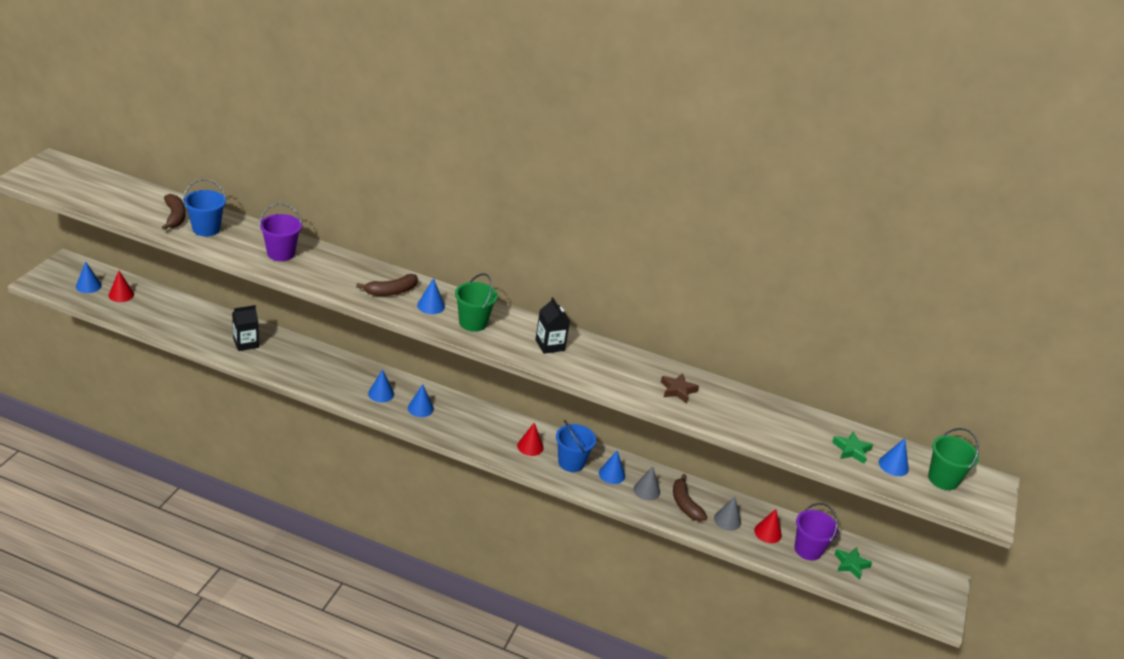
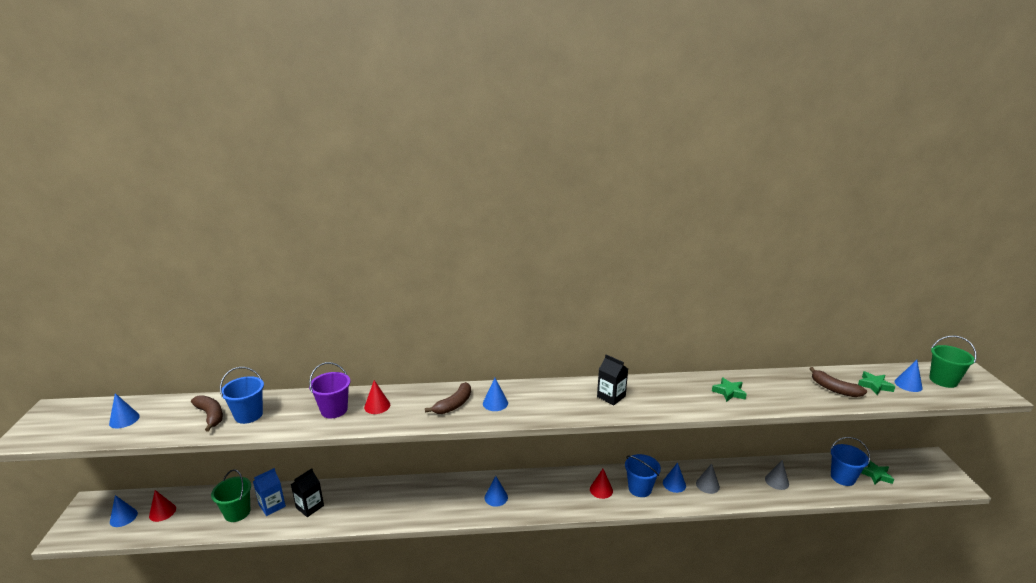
camera: 20 degrees left, 10 degrees down
(214, 328) = (272, 505): none -> blue carton
(381, 394) = (455, 499): blue cone -> blue cone (124, 419)
(473, 323) = (539, 403): green bucket -> green bucket (237, 512)
(677, 390) = (729, 392): brown star -> green star
(685, 504) = (740, 483): brown banana -> brown banana (834, 389)
(768, 532) = (808, 477): red cone -> red cone (377, 406)
(808, 549) = (842, 477): purple bucket -> blue bucket

